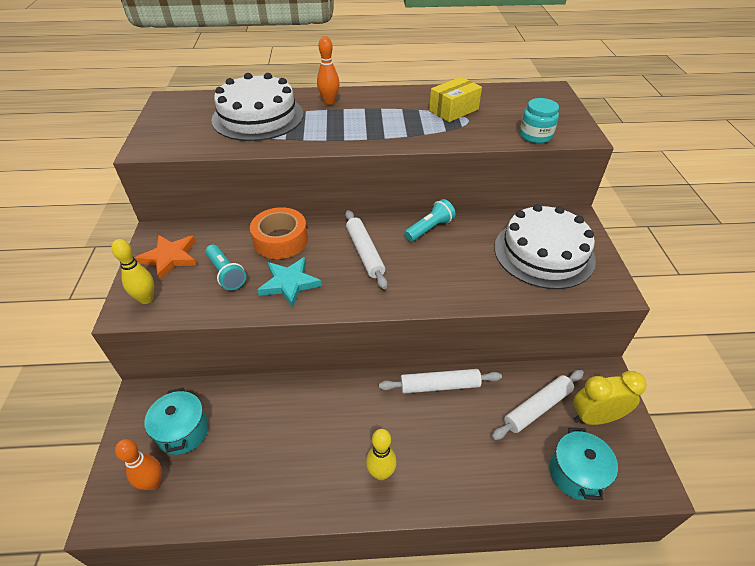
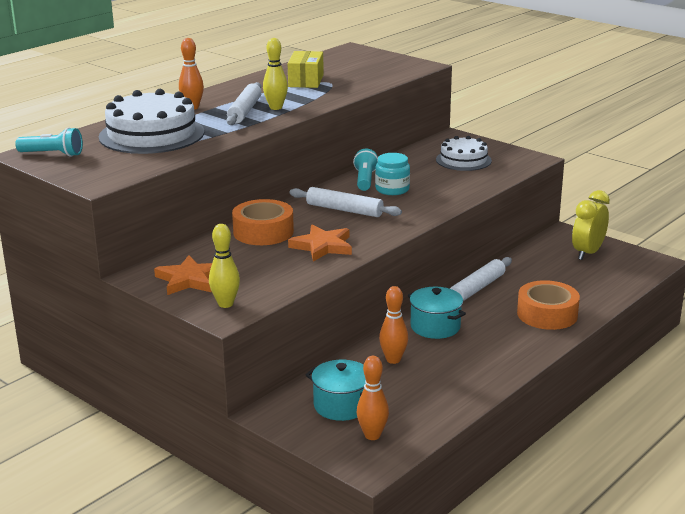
camera: 45 degrees left, 20 degrees down
(226, 274) = (261, 265): turquoise flashlight -> turquoise flashlight (52, 154)
(276, 414) = (393, 360): none -> orange bowling pin
(289, 283) = (322, 246): turquoise star -> orange star
(381, 473) = (512, 341): yellow bowling pin -> yellow bowling pin (276, 107)
(453, 465) = (547, 314): none -> orange tape
(535, 135) = (393, 75): turquoise jar -> turquoise jar (392, 189)
(537, 408) = (551, 266): white rolling pin -> white rolling pin (245, 111)
(543, 253) = (463, 160): white cake -> white cake, size x0.60
(576, 473) = (614, 279): turquoise pot -> turquoise pot (435, 327)

